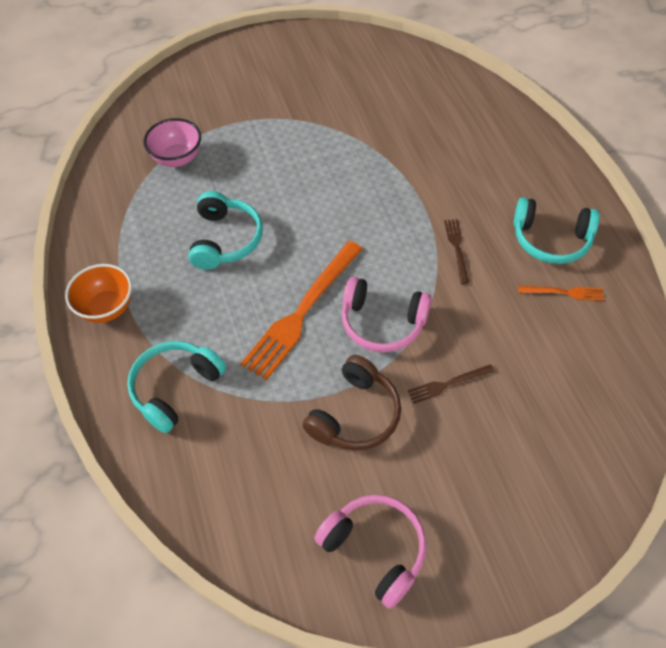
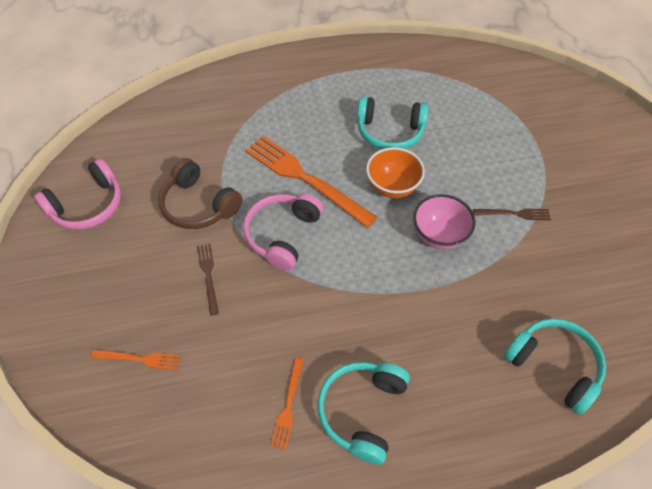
camera: 95 degrees right, 0 degrees up
(107, 308) = (330, 64): orange bowl -> orange bowl (392, 187)
(175, 388) = (251, 100): turquoise headphones -> turquoise headphones (554, 366)
(177, 158) = (487, 102): pink bowl -> pink bowl (439, 235)
(457, 248) = (360, 311): brown fork -> brown fork (514, 214)
(559, 428) = (139, 359): none -> orange fork

